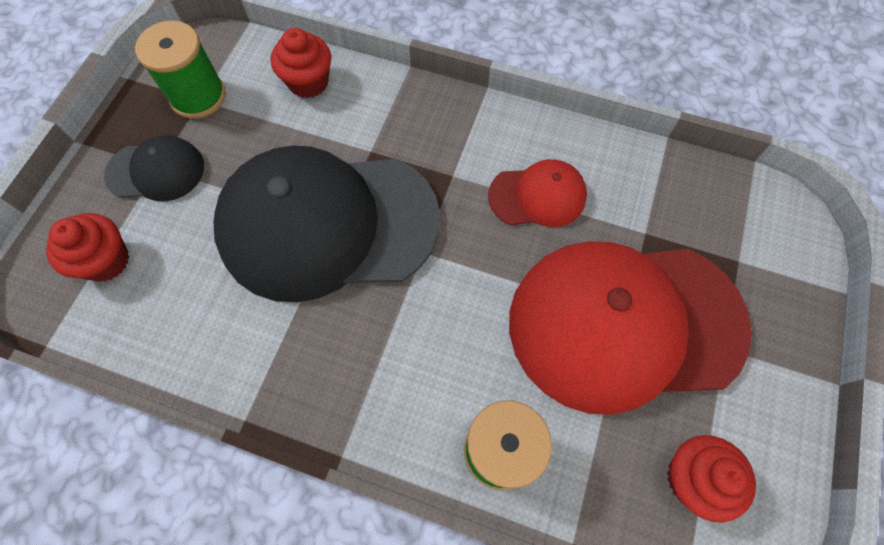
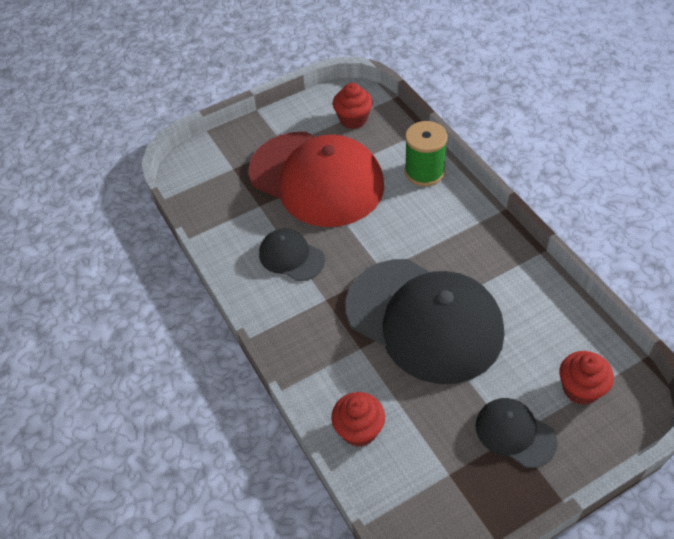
camera: 135 degrees left, 15 degrees down
(198, 96) = (448, 478): green spool -> none
(538, 196) = (291, 257): red cap -> black cap

